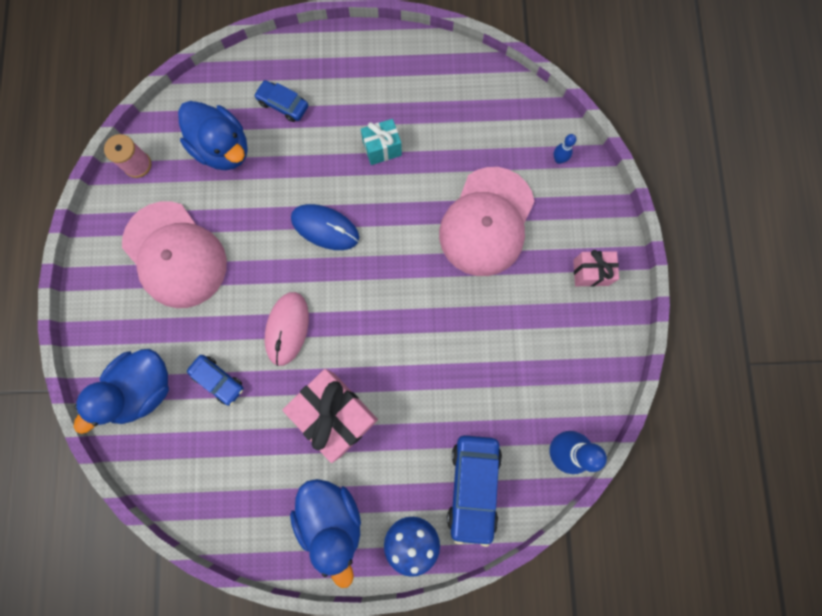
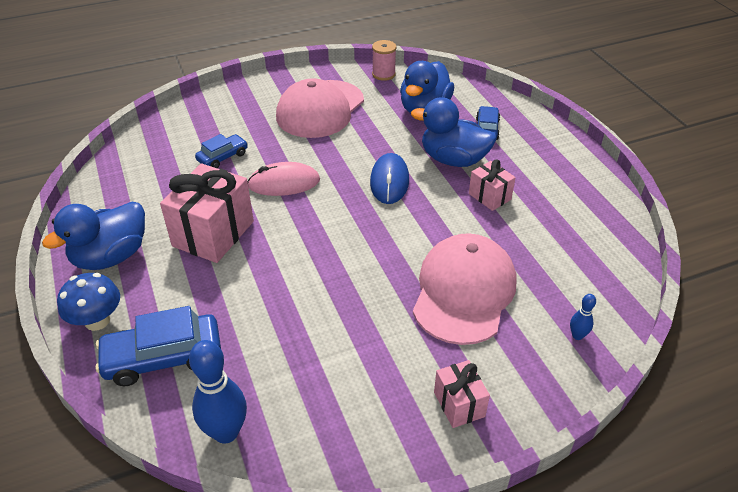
camera: 70 degrees right, 35 degrees down
(143, 389) = (202, 122): blue duck -> blue duck (453, 159)
(218, 380) = (222, 157): blue car -> blue car turned 150 degrees counterclockwise
(382, 148) = (489, 196): turquoise gift -> pink gift
(487, 222) = (464, 292): pink cap -> pink cap turned 105 degrees clockwise

